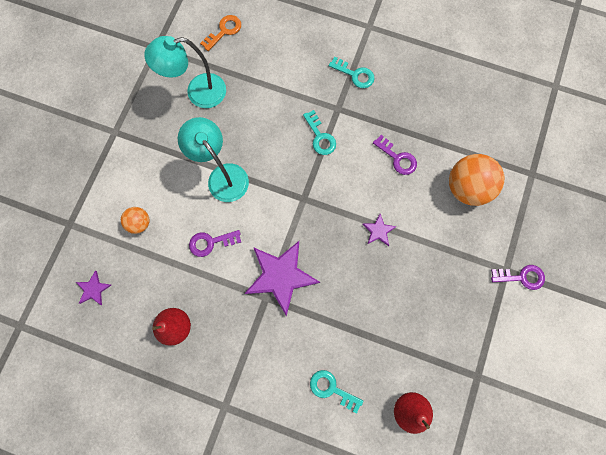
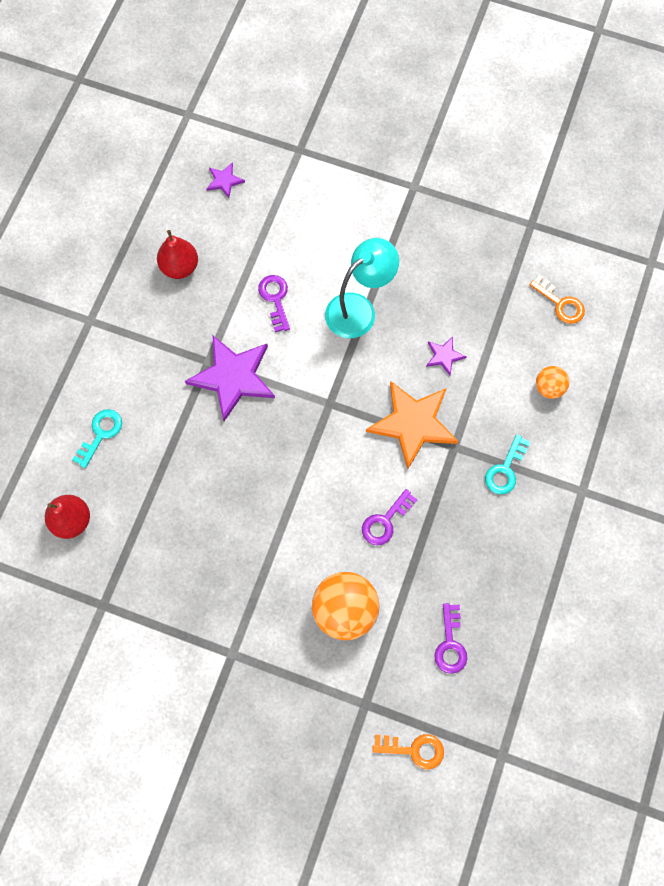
camera: 90 degrees right, 5 degrees down
(140, 223) = (300, 222): orange ball -> orange ball (549, 388)
(198, 92) = (470, 276): turquoise lamp -> none
(320, 137) = (413, 423): turquoise key -> orange star
(378, 231) = (287, 493): purple star -> purple star (444, 356)
(521, 277) = (222, 673): purple key -> purple key (450, 644)
(559, 141) = (414, 749): none -> orange key

